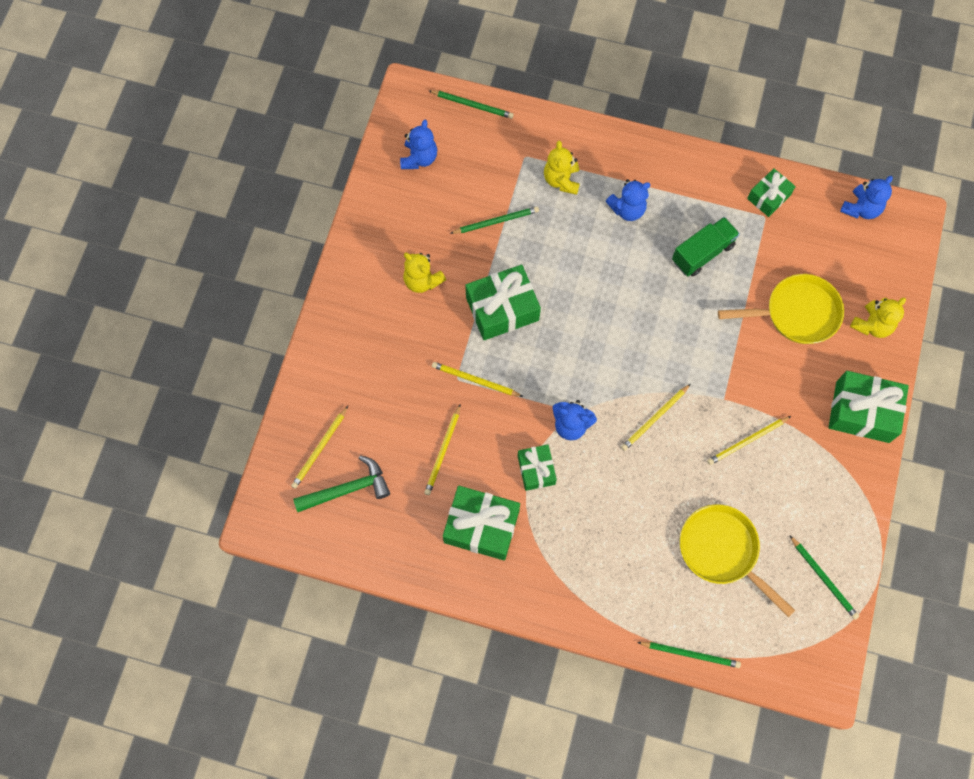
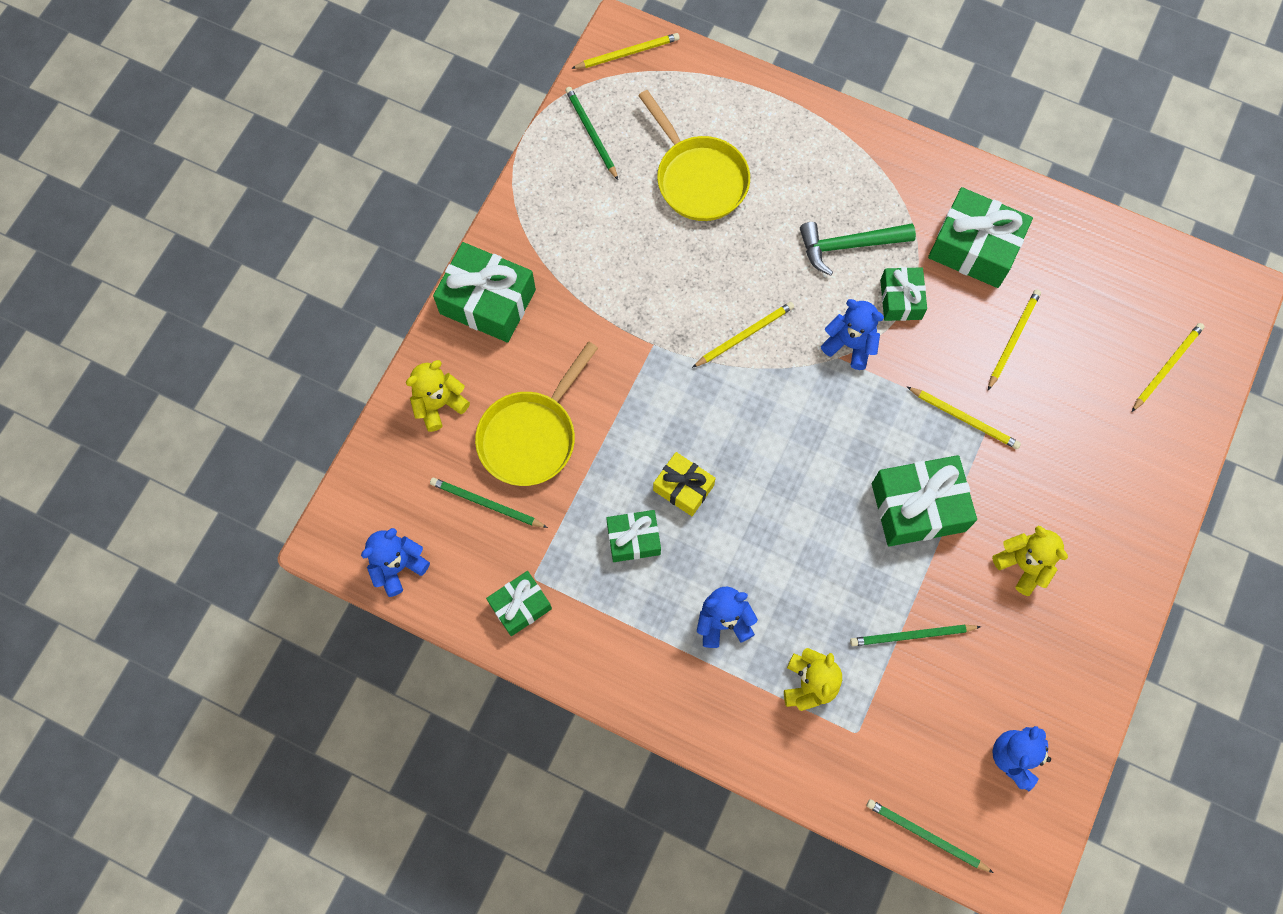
camera: 170 degrees left, 0 degrees up
(348, 489) = (1133, 314): green hammer -> green hammer (848, 246)
(675, 294) = (683, 488): none -> yellow gift
(690, 654) = (758, 85): green pencil -> green pencil (486, 504)
(702, 253) = (633, 539): green truck -> green gift
(747, 441) = (638, 291): yellow pencil -> yellow pencil (628, 53)
(796, 313) = (531, 436): yellow pan -> yellow pan turned 60 degrees counterclockwise

